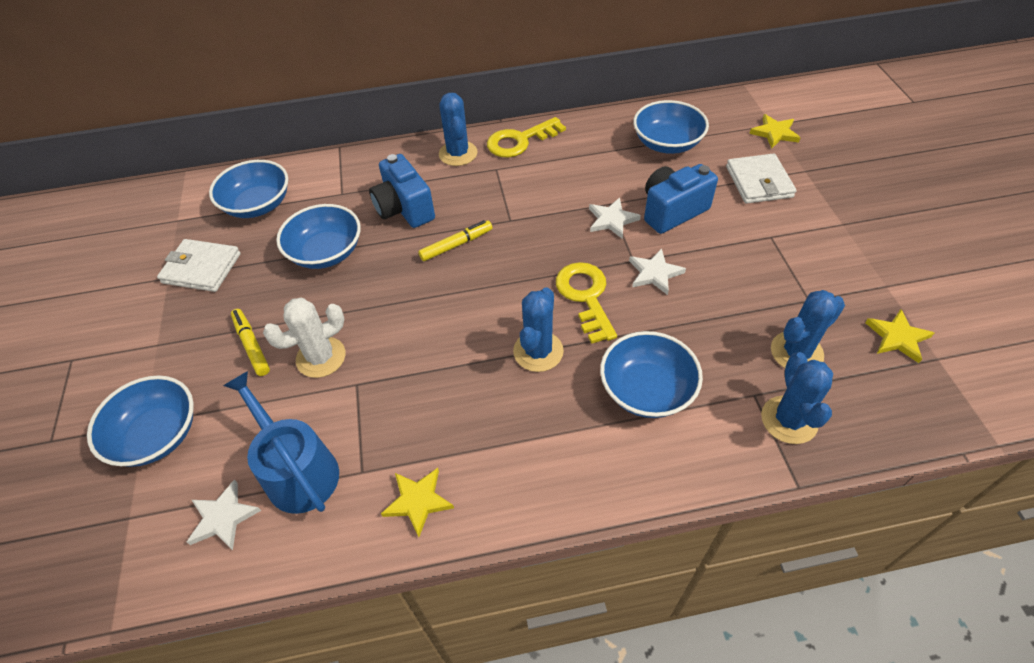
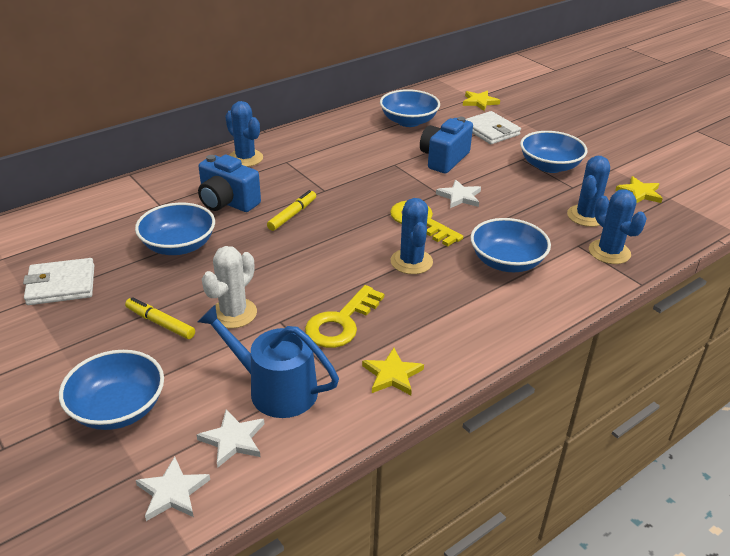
camera: 30 degrees left, 15 degrees down
(258, 205) = (82, 229): blue bowl -> blue bowl (549, 166)
(520, 141) = (292, 140): yellow key -> yellow key (341, 322)
(612, 220) = (404, 173): white star -> white star (172, 492)

